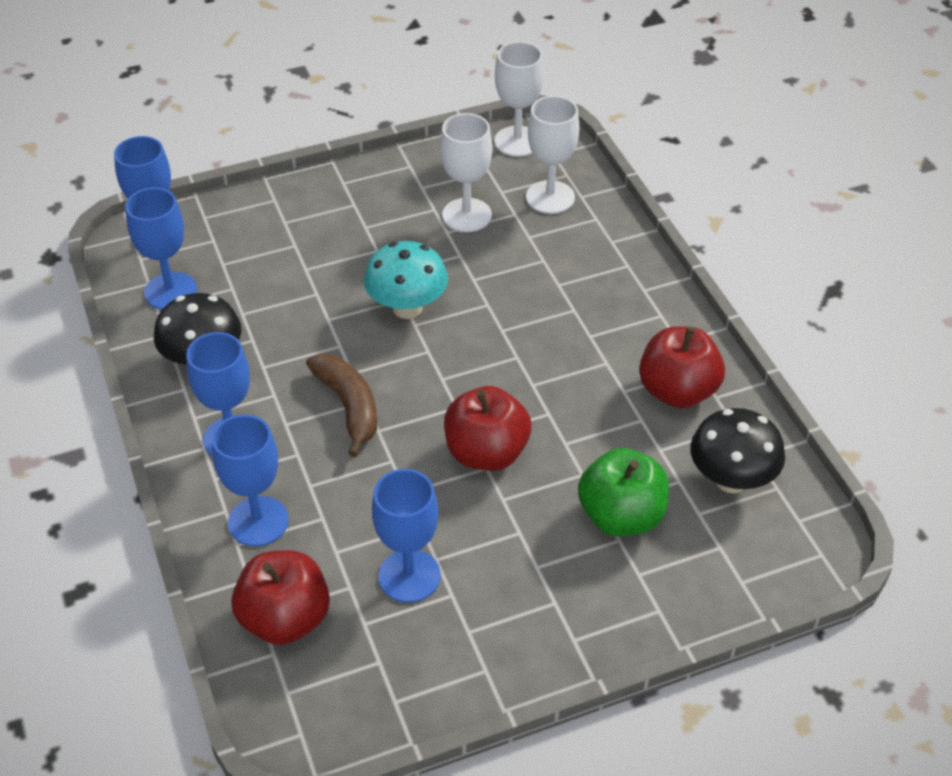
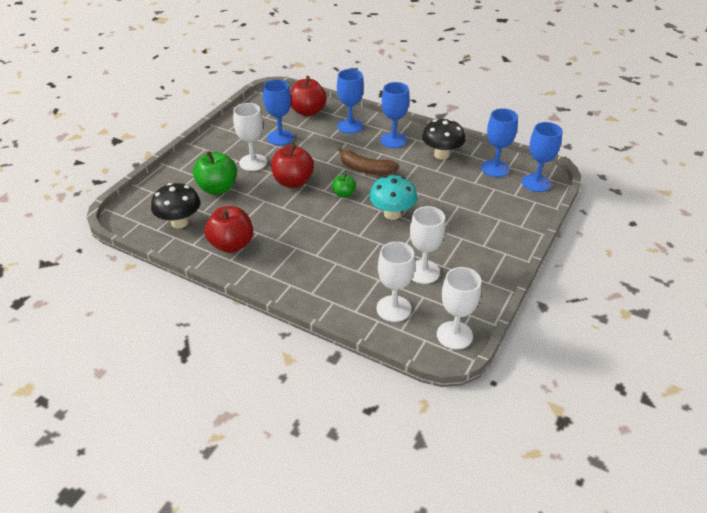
camera: 140 degrees right, 5 degrees down
(435, 380) = (344, 194): none -> green apple
(514, 541) = (253, 162): none -> white goblet

